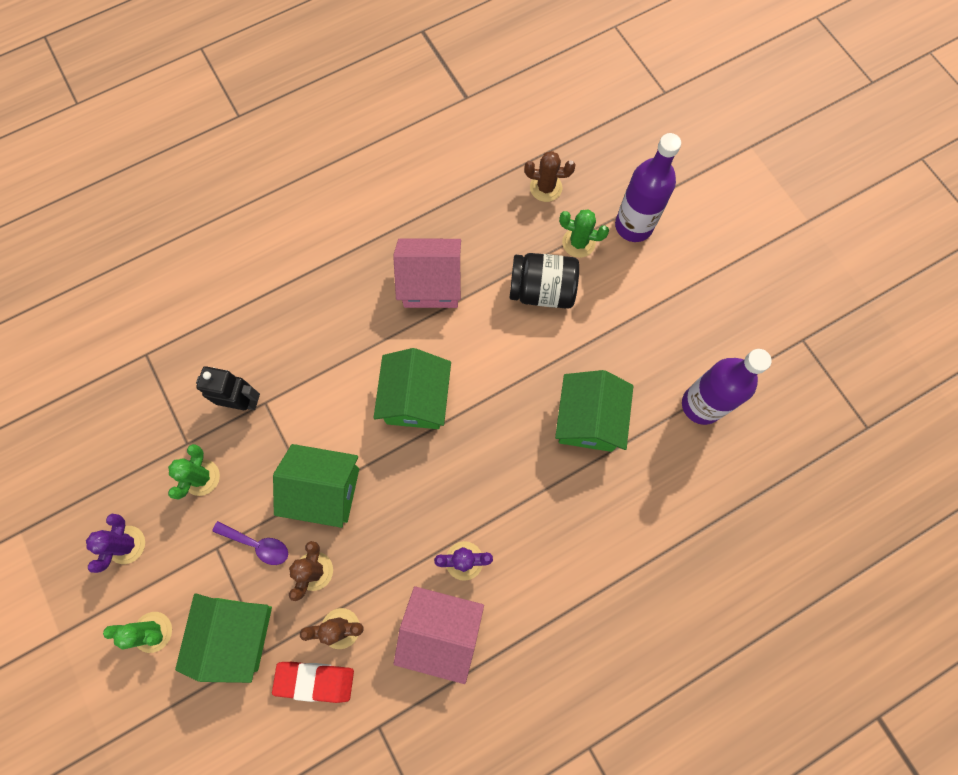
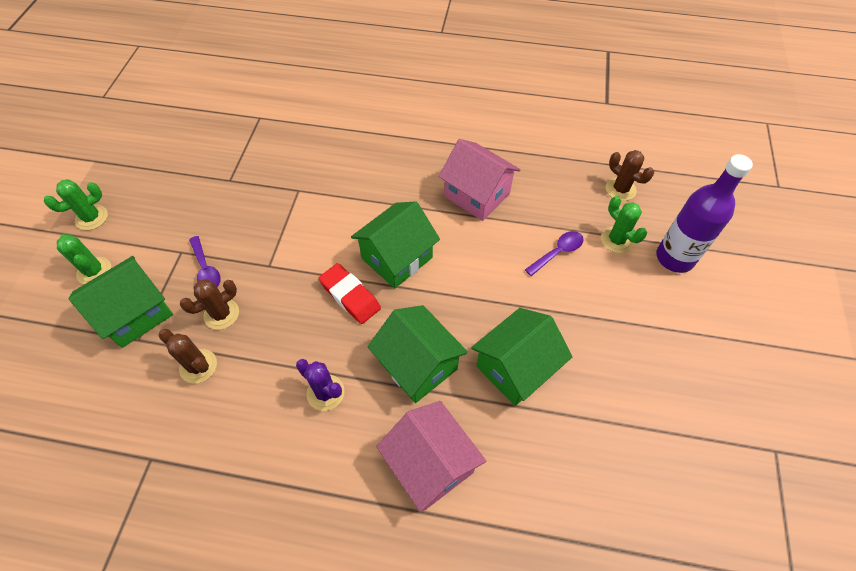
camera: 40 degrees right, 15 degrees down
(126, 544) = (137, 210): purple cactus -> none
(201, 477) = (217, 205): green cactus -> green cactus (92, 218)
(242, 401) = (286, 180): black robot -> none
(315, 680) = (147, 387): red eraser -> red eraser (350, 296)
(325, 490) = (281, 269): green house -> green house (418, 365)
(441, 631) = (260, 429): pink house -> pink house (430, 464)
(542, 290) = (558, 252): black jar -> purple spoon
(701, 405) = (628, 431): purple bottle -> none

